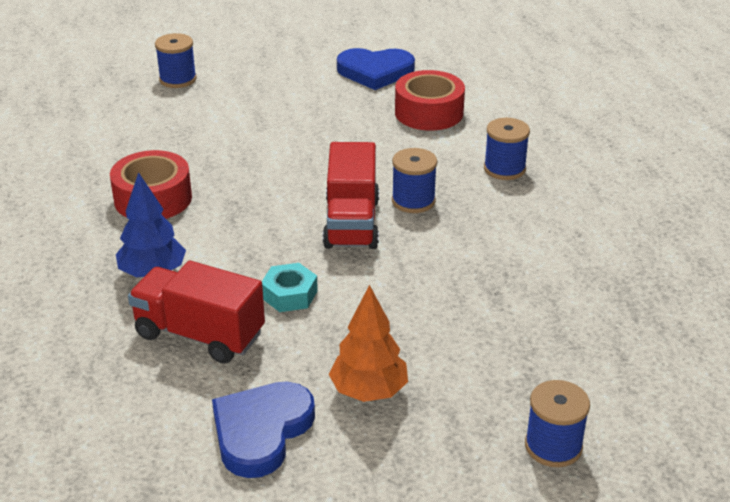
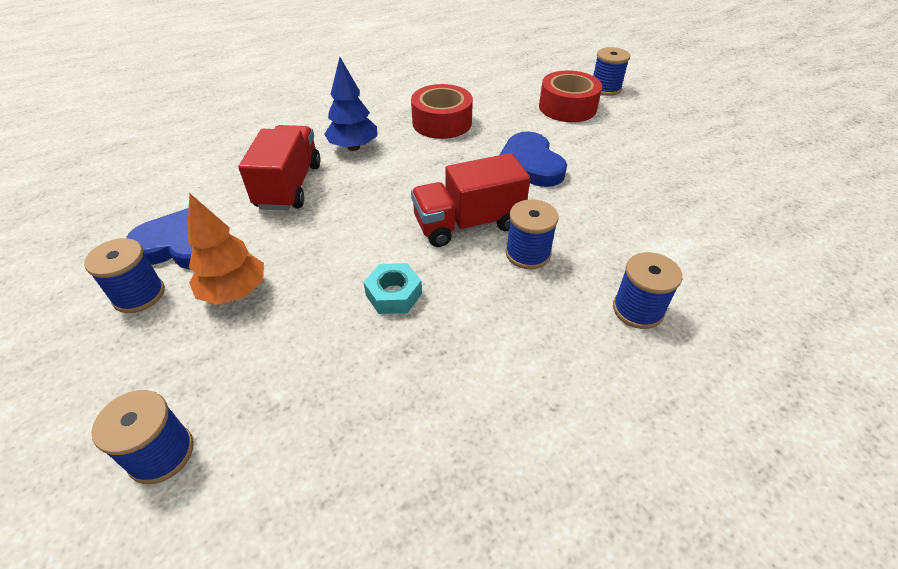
camera: 70 degrees right, 10 degrees up
(289, 294) = (351, 215): turquoise nut -> turquoise nut (393, 294)
(335, 467) = (139, 295): none -> blue spool
(375, 72) = (730, 176): blue heart -> blue heart (529, 164)
(429, 112) = (693, 228): red tape -> red tape (567, 107)

